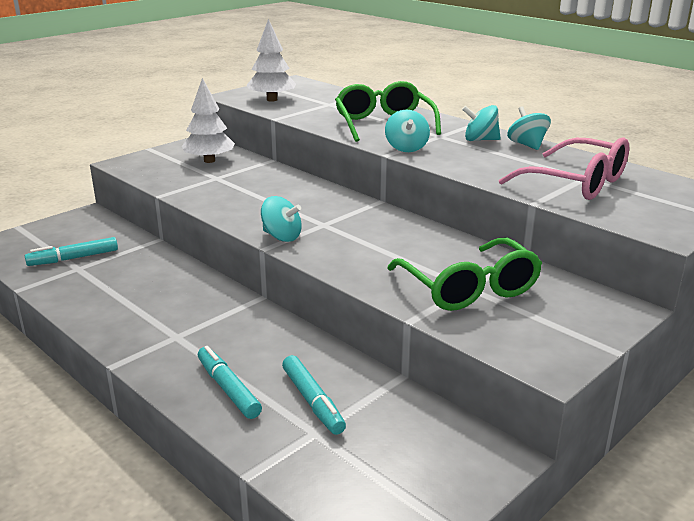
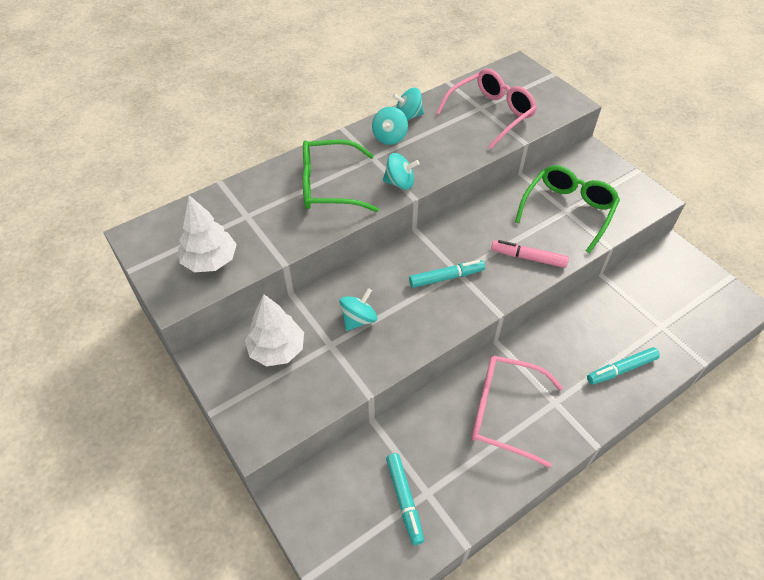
camera: 80 degrees left, 25 degrees up
(164, 304) = (503, 412): none -> pink glasses
(281, 237) = (479, 301): turquoise spinning top -> turquoise spinning top (358, 319)
(312, 401) = (632, 324): turquoise marker -> turquoise marker (446, 277)
(362, 262) = (528, 258): none -> pink marker
(469, 289) = (568, 210): green glasses -> green glasses turned 45 degrees counterclockwise

